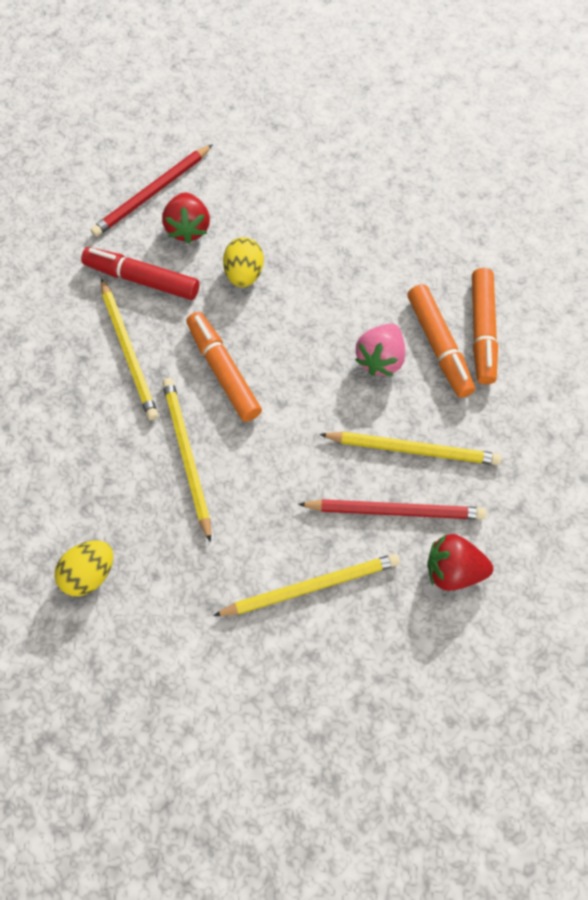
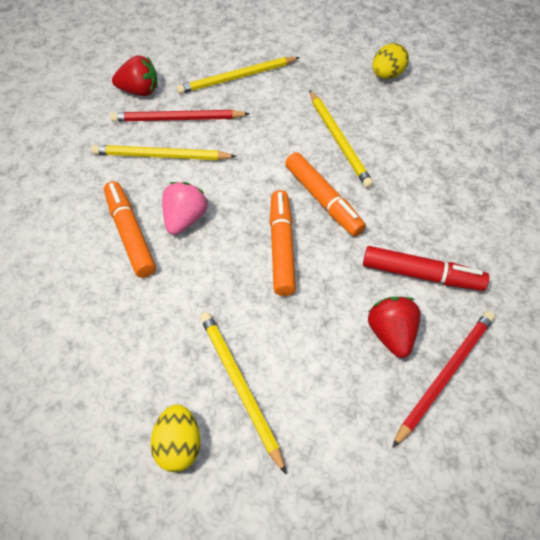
camera: 175 degrees right, 10 degrees down
(129, 352) = (410, 210): yellow pencil -> yellow pencil (239, 386)
(244, 274) = (321, 288): yellow egg -> yellow egg (178, 445)
(482, 331) = (87, 250): orange marker -> orange marker (281, 247)

